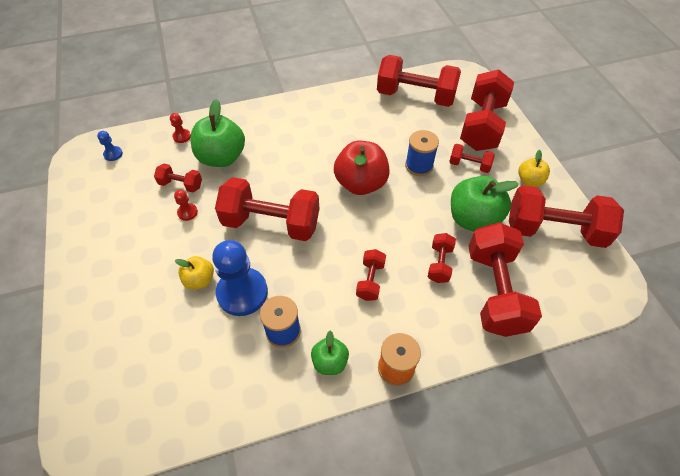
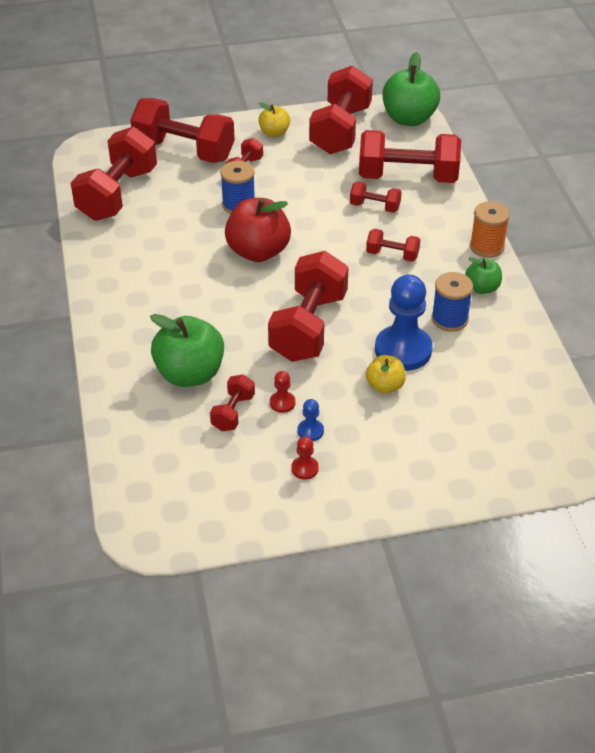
camera: 85 degrees left, 10 degrees down
(113, 154) = (158, 494): blue pawn -> blue pawn (310, 431)
(182, 136) = (138, 418): red pawn -> red pawn (304, 468)
(473, 219) = (321, 177): green apple -> green apple (409, 119)

